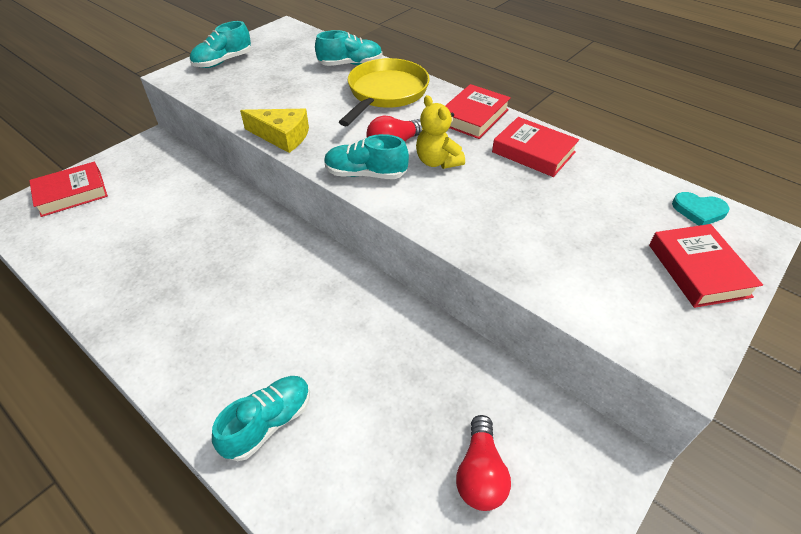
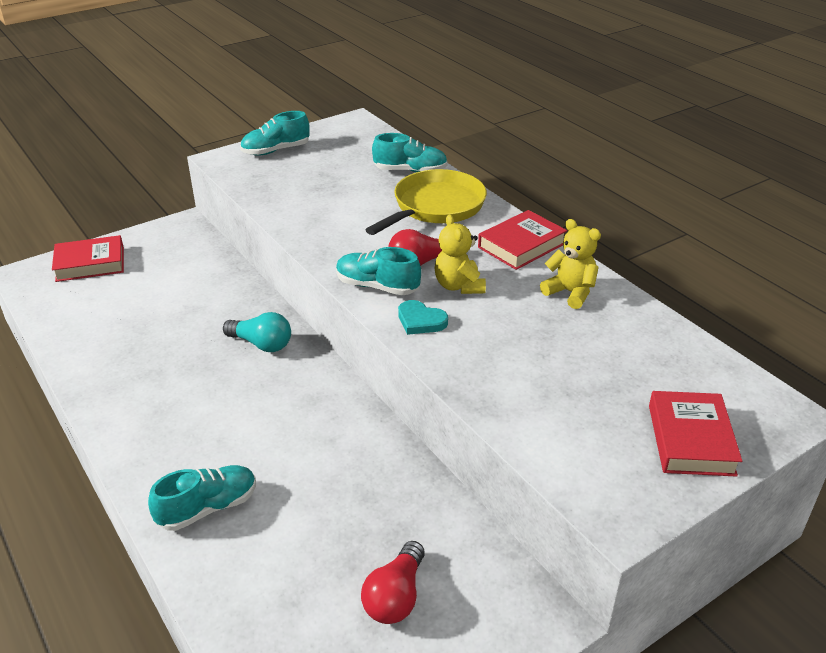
camera: 15 degrees right, 10 degrees down
(263, 243) = (262, 344): none -> turquoise light bulb
(282, 136) = (307, 236): yellow cheese -> none
(533, 152) = (570, 292): red book -> yellow teddy bear
(698, 211) = (728, 383): turquoise heart -> turquoise heart (420, 321)

